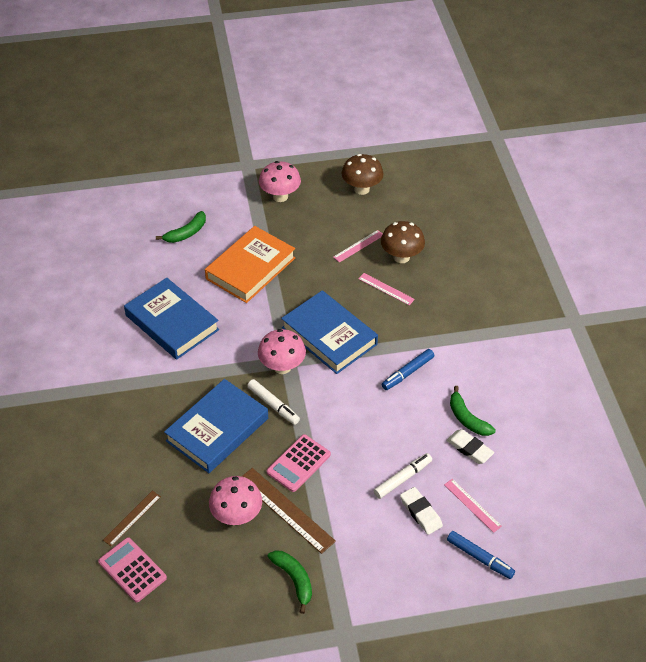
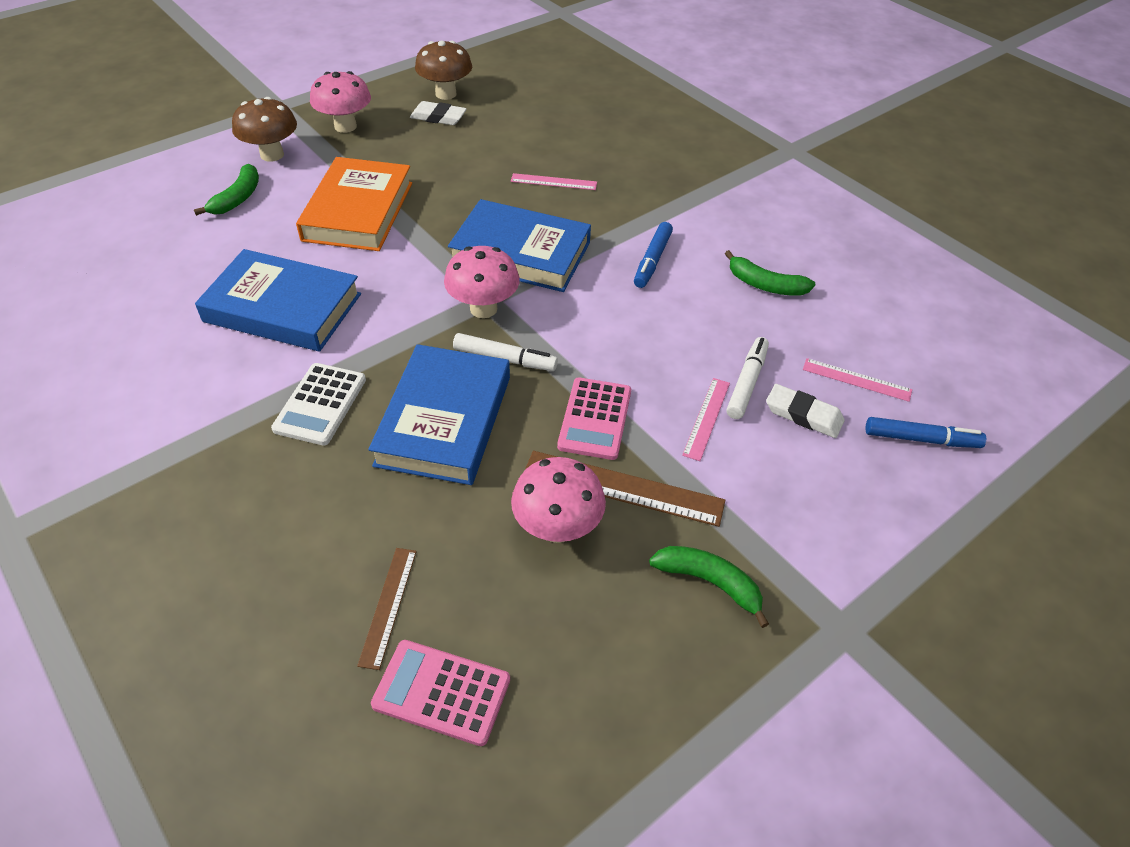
camera: 30 degrees left, 0 degrees up
(159, 393) = (320, 404): none -> white calculator
(358, 246) = (485, 149): pink ruler -> pink ruler (706, 418)
(401, 257) = (547, 145): brown mushroom -> brown mushroom (272, 155)
(469, 448) = (796, 316): white eraser -> white eraser (438, 117)

